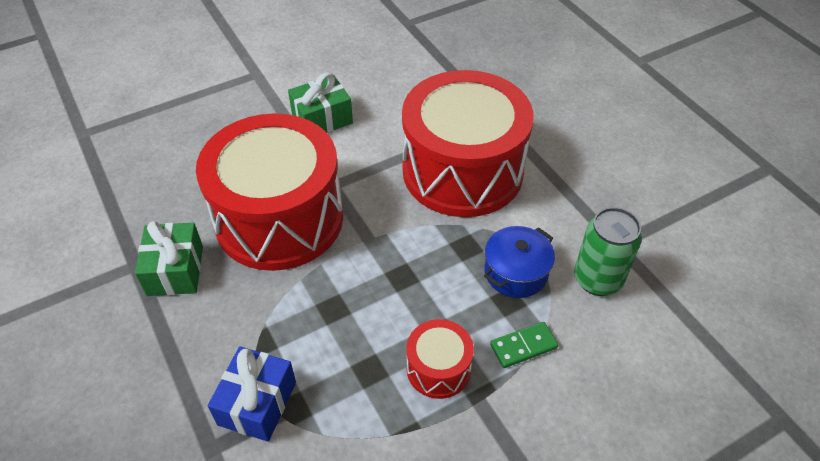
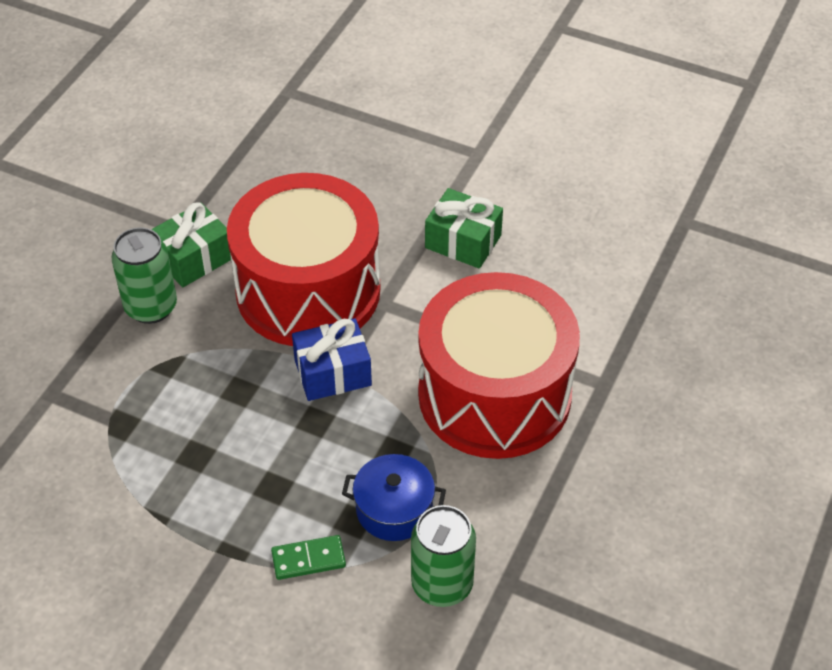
camera: 55 degrees right, 0 degrees up
(194, 324) = (151, 307): none -> green can
(257, 403) = (109, 397): blue gift -> blue gift (332, 372)
(438, 369) = (234, 505): red drum -> none
(523, 346) = (308, 559): green domino -> green domino turned 45 degrees counterclockwise

